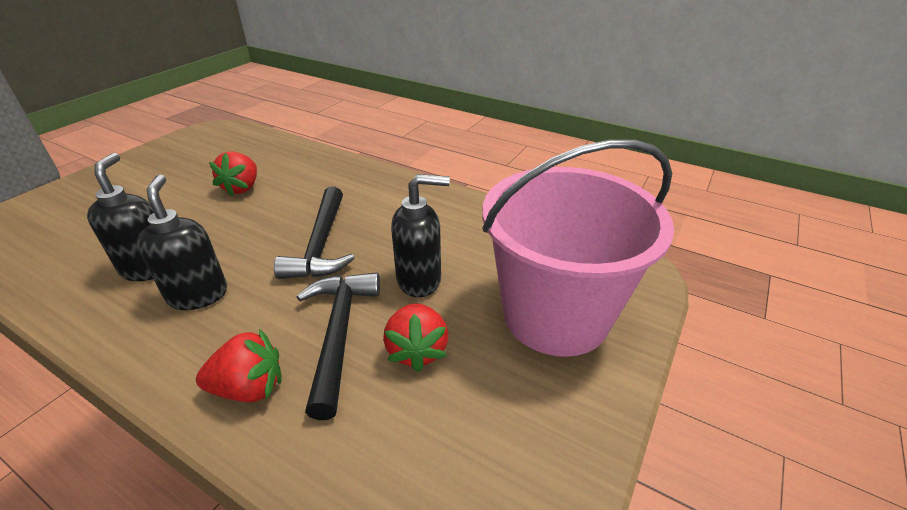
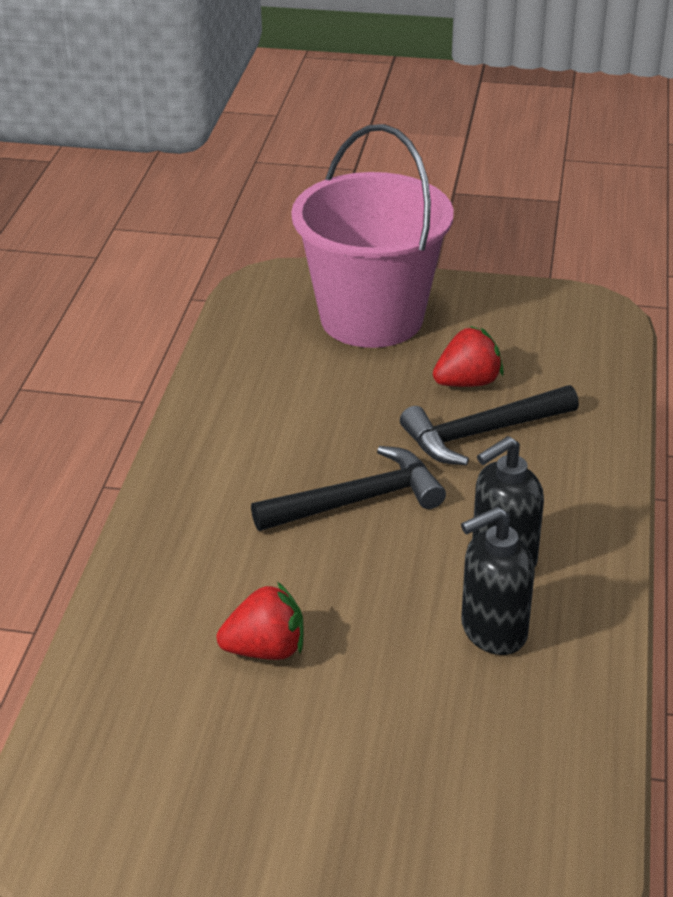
camera: 110 degrees left, 0 degrees up
(249, 388) = (576, 460): red strawberry -> none
(419, 280) = (374, 406): black soap dispenser -> none

